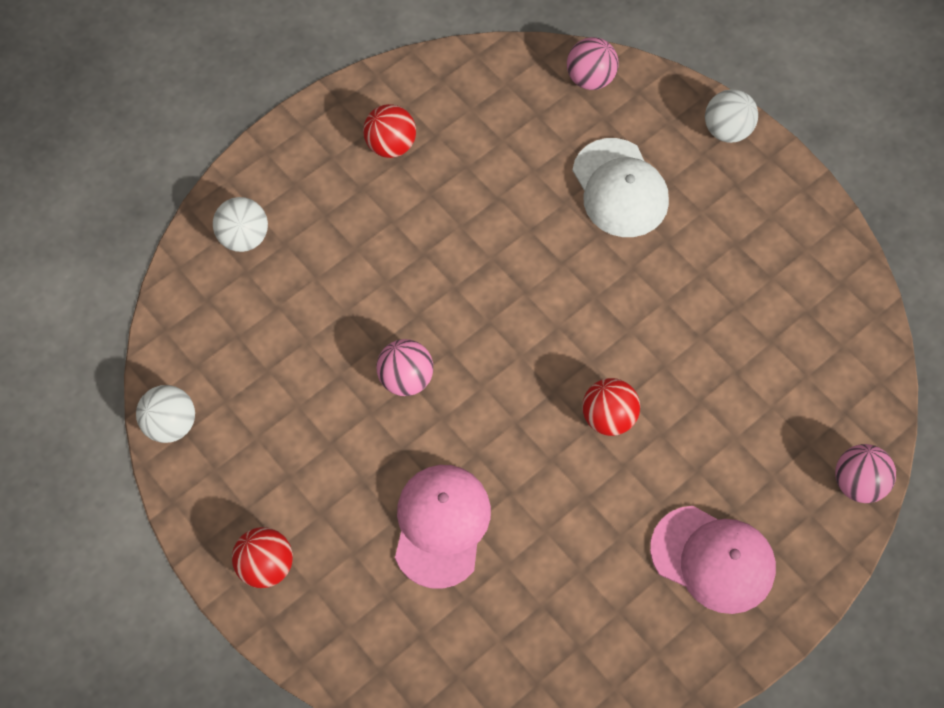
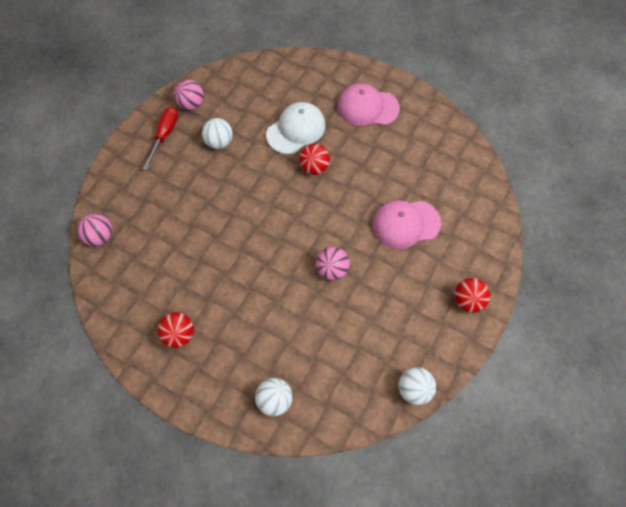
camera: 110 degrees left, 0 degrees up
(620, 188) = (174, 200): white cap -> white cap (296, 130)
(713, 559) = (367, 107): pink cap -> pink cap turned 90 degrees counterclockwise
(727, 130) = (120, 159): white ball -> white ball (219, 142)
(755, 203) = (164, 135): none -> red screwdriver
(858, 483) = (305, 63): pink ball -> pink ball (191, 104)

